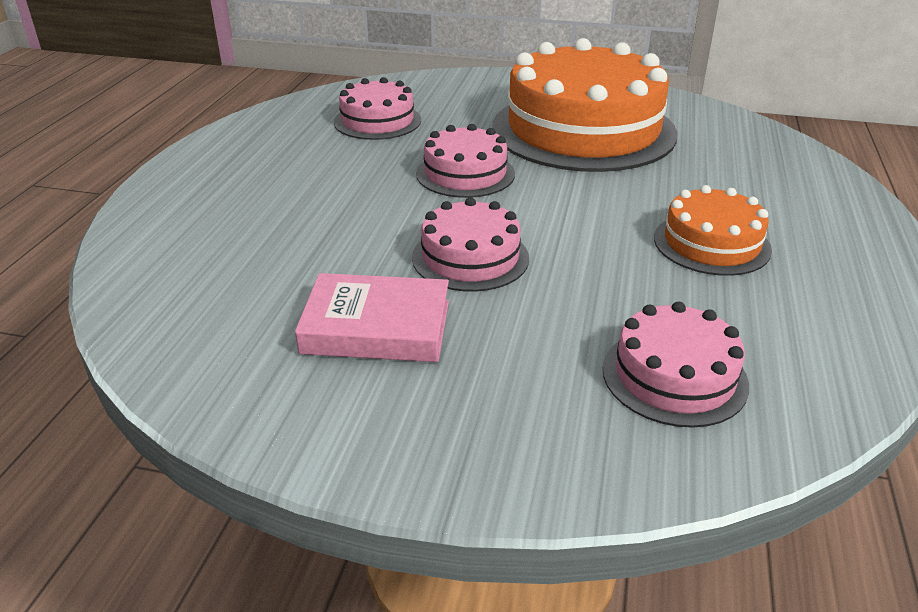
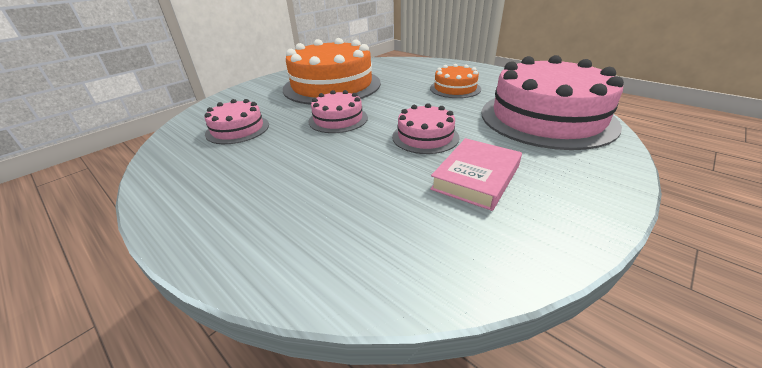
camera: 60 degrees left, 0 degrees up
(674, 376) = (546, 118): pink cake -> pink cake, size x2.05

